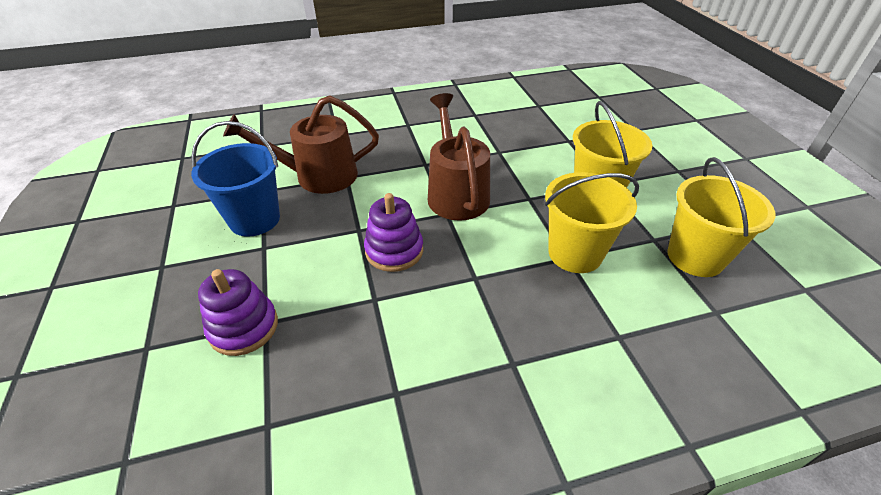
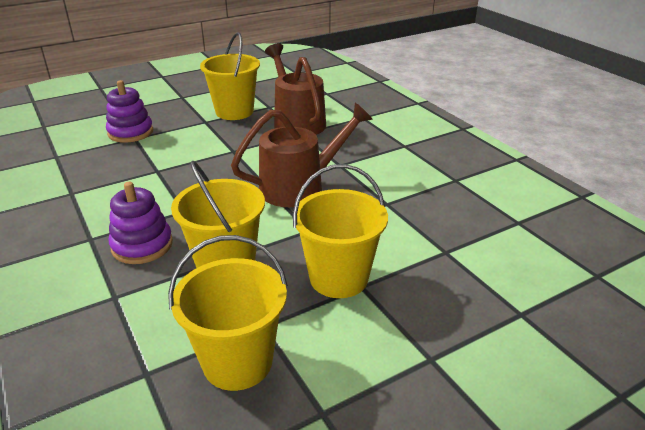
camera: 75 degrees right, 10 degrees down
(254, 219) = (234, 112): blue bucket -> yellow bucket
(394, 251) = (211, 169): purple stacking toy -> purple stacking toy (142, 245)

